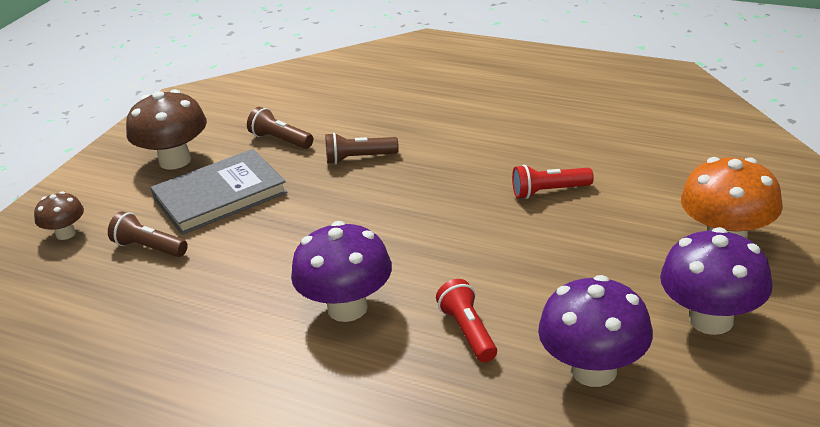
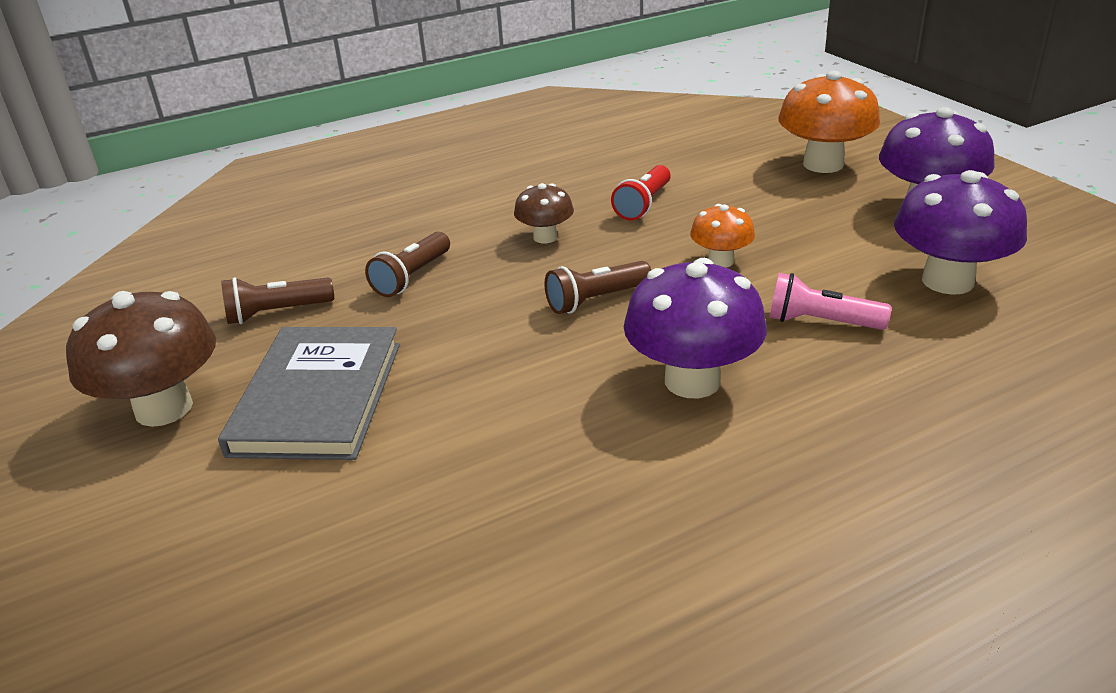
camera: 55 degrees left, 0 degrees up
(66, 234) = (162, 582): brown mushroom -> brown mushroom (545, 237)
(149, 248) = (341, 501): brown flashlight -> brown flashlight (596, 300)
(468, 332) = (820, 322): red flashlight -> pink flashlight
(505, 257) = (721, 261): none -> orange mushroom

